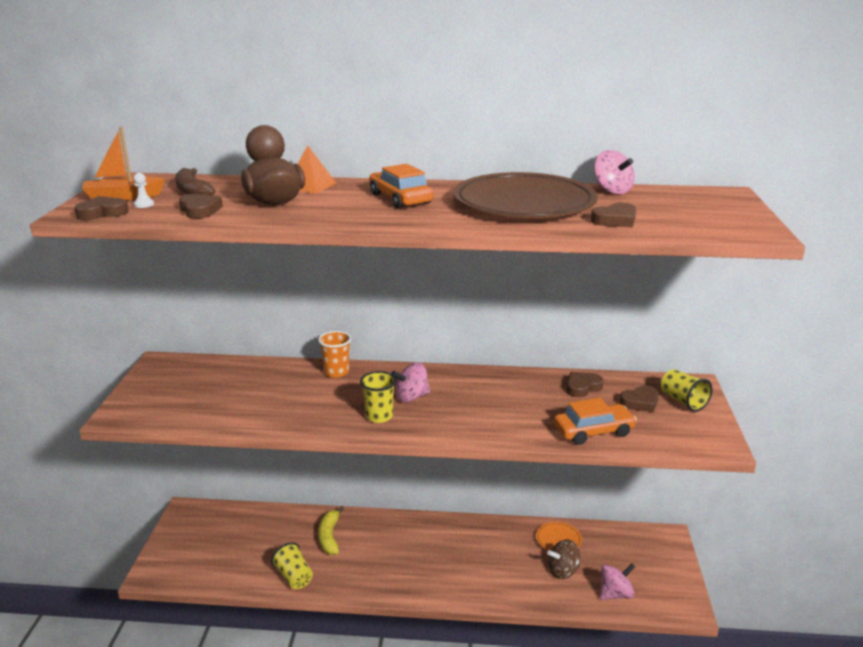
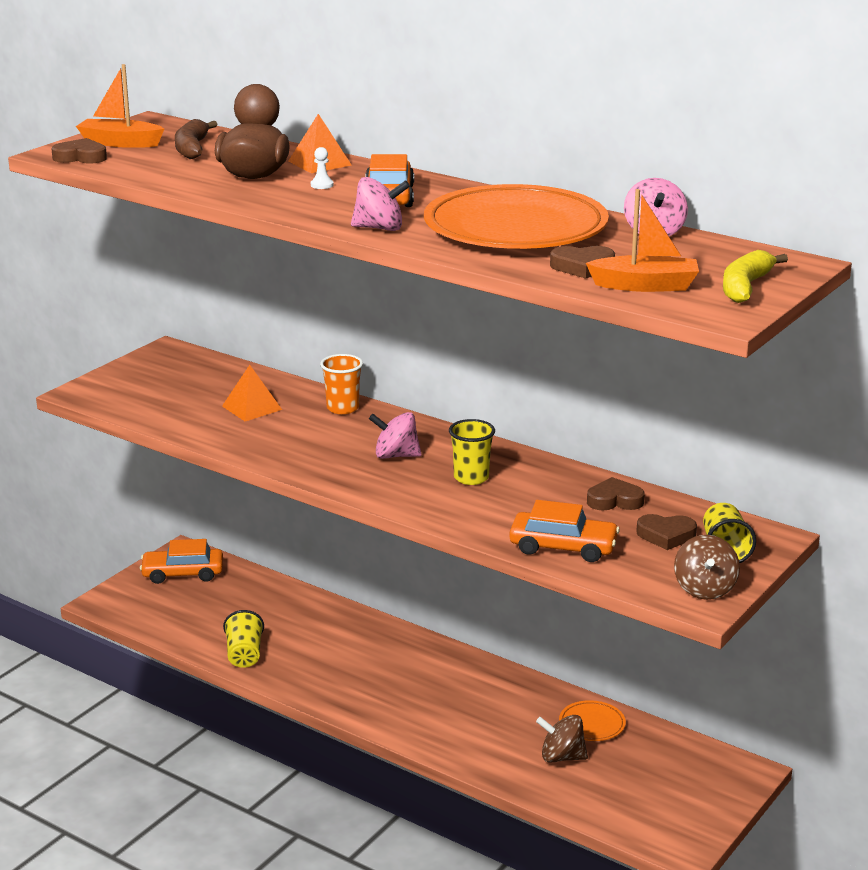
camera: 30 degrees right, 0 degrees up
(144, 204) = (128, 155): white pawn -> white pawn (322, 185)
(197, 527) = (183, 573): none -> orange car
(200, 210) = (171, 171): brown heart -> none
(270, 390) = (252, 407): none -> orange pyramid
(329, 536) = (317, 629): yellow banana -> yellow banana (745, 287)
(379, 416) = (338, 464): yellow cup -> yellow cup (471, 478)
(524, 204) = (515, 228): brown plate -> orange plate
(615, 594) = (603, 802): pink spinning top -> pink spinning top (379, 228)
(676, 224) = (645, 286): none -> orange boat
(707, 433) = (704, 589): none -> brown spinning top

